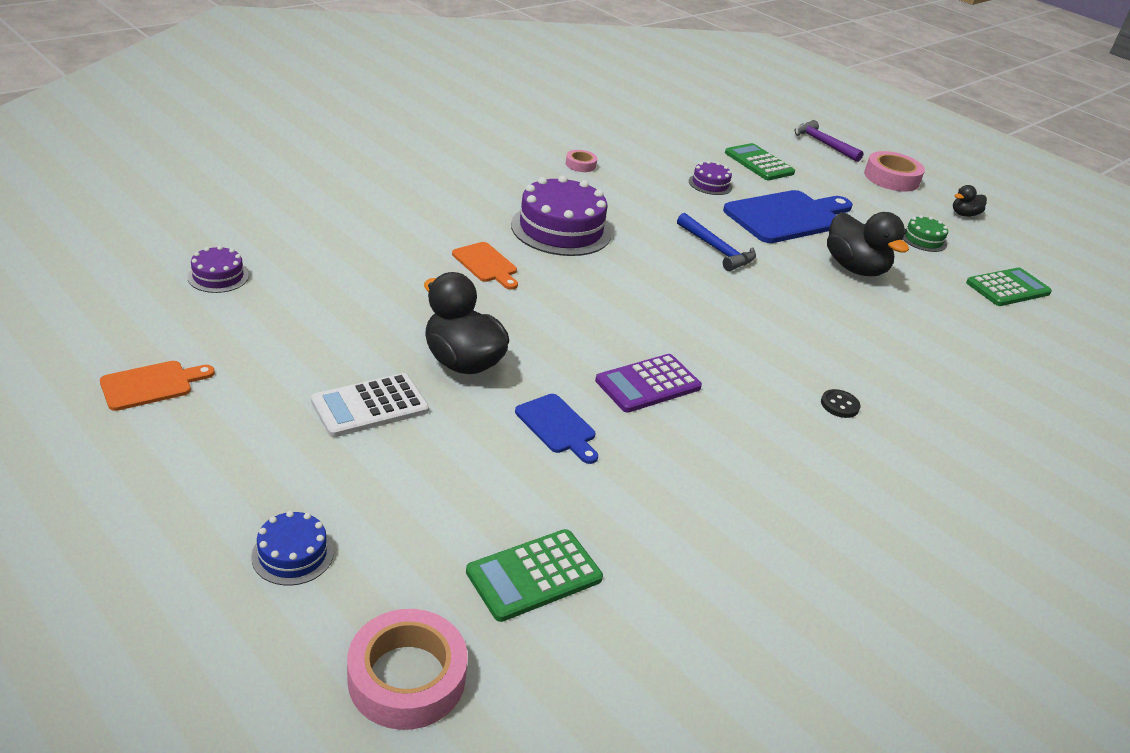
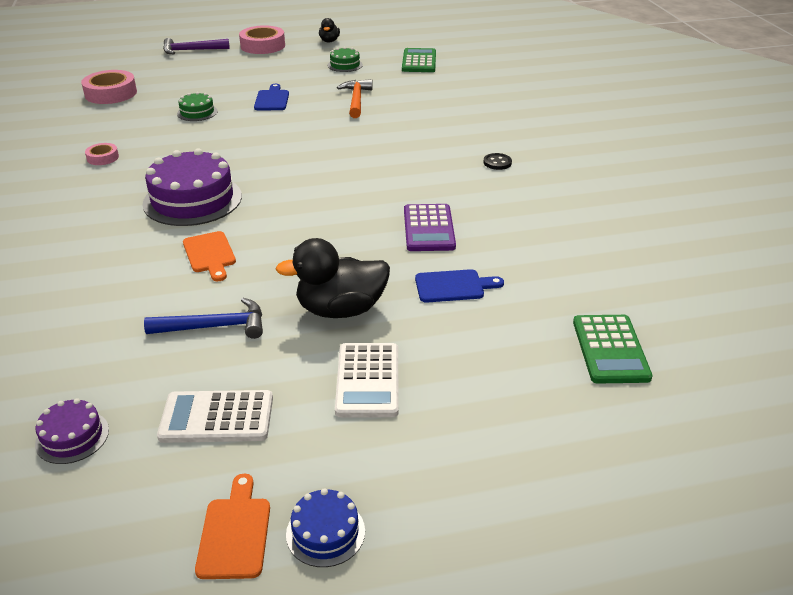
camera: 55 degrees left, 0 degrees up
(274, 336) = (217, 417): none -> white calculator
(292, 554) = (539, 478): blue cake -> blue cake (325, 532)
(407, 677) = (693, 445): pink tape -> pink tape (111, 93)
(486, 264) = (210, 254): orange cutting board -> orange cutting board turned 75 degrees clockwise
(710, 184) = (197, 112): purple cake -> green cake
(716, 249) = (287, 142): blue hammer -> blue hammer (214, 326)
(759, 163) = (190, 83): green calculator -> none
(787, 217) = (272, 99): blue cutting board -> blue cutting board, size x0.50
(854, 268) = (356, 100): black duck -> orange hammer

